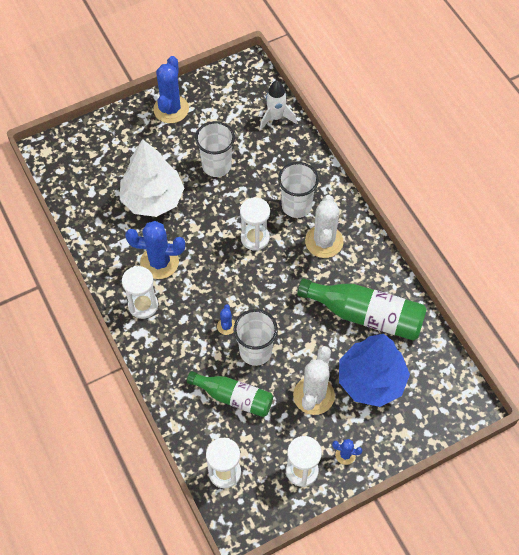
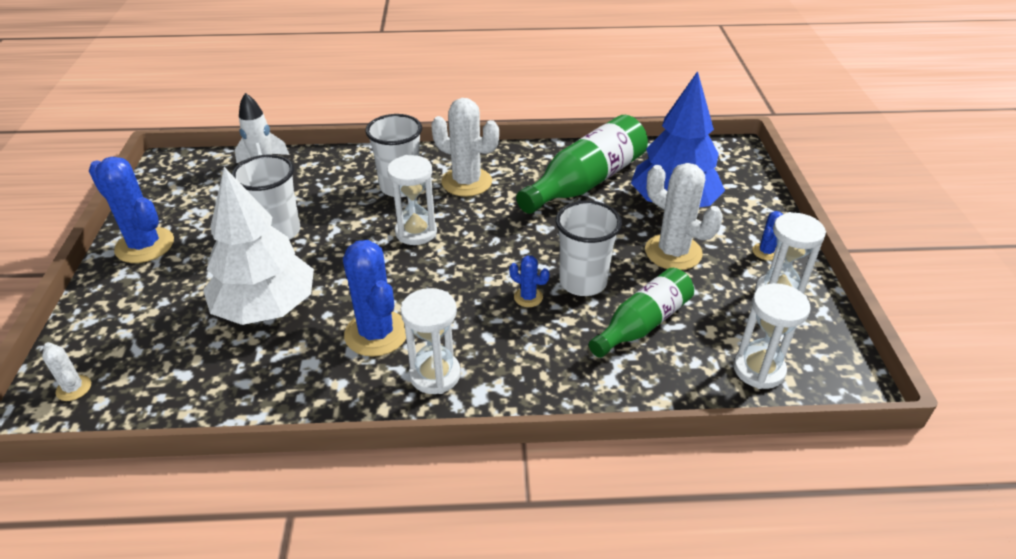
camera: 65 degrees left, 20 degrees down
(63, 153) = (74, 388): none -> white cactus
(159, 262) = (376, 333): blue cactus -> blue cactus turned 60 degrees counterclockwise

